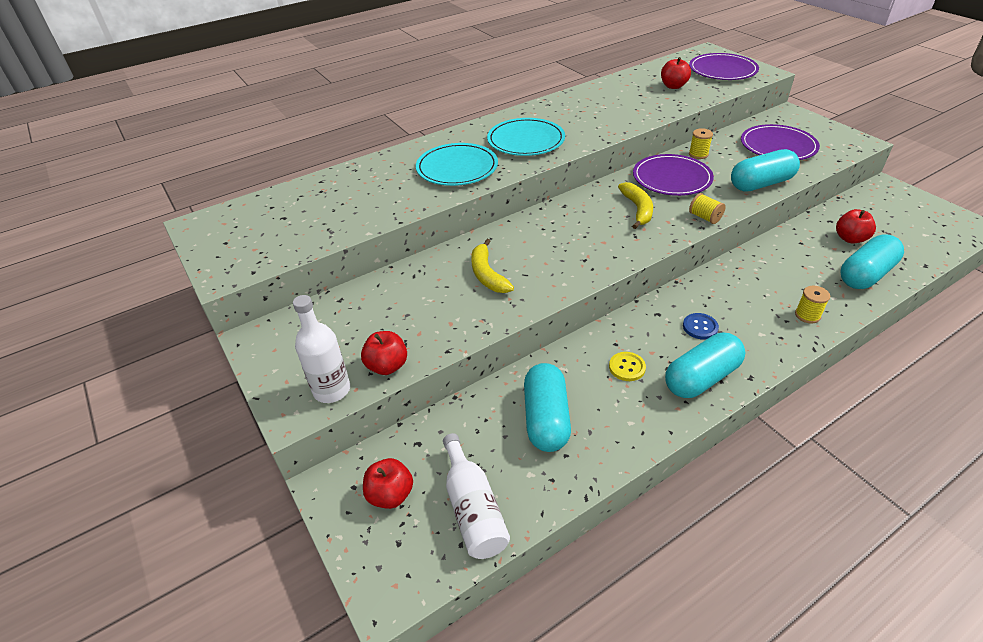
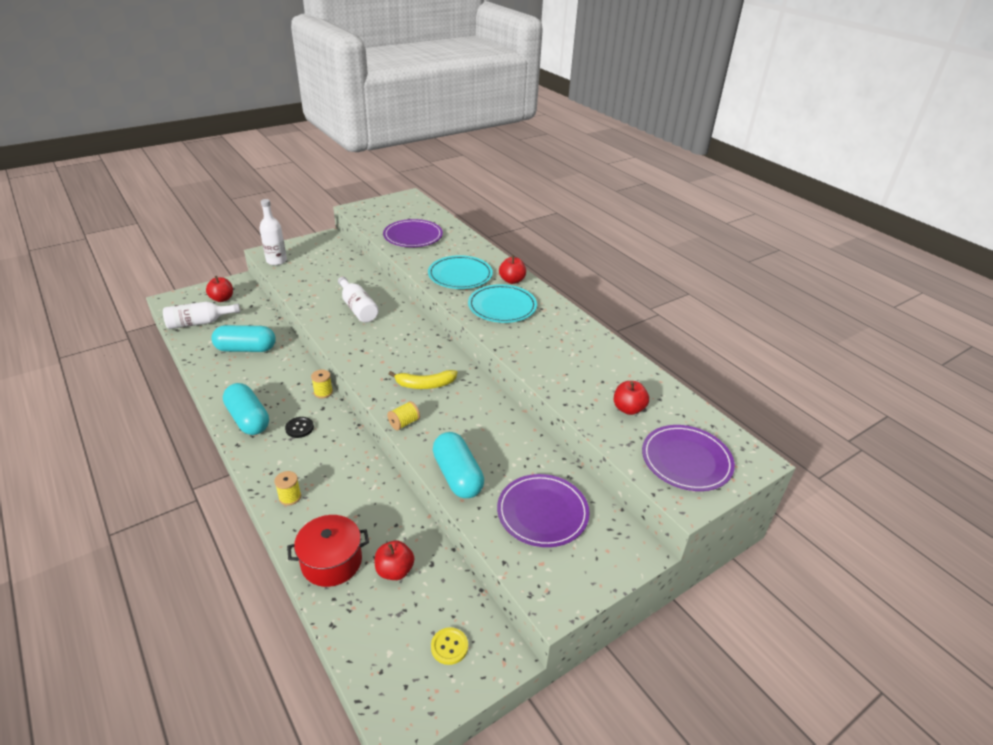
camera: 85 degrees right, 5 degrees down
(387, 366) = (286, 275): red apple -> red apple (512, 280)
(487, 275) = (358, 308): yellow banana -> white bottle
(627, 367) = (273, 385): yellow button -> yellow button (449, 646)
(672, 178) = (476, 413): purple plate -> purple plate (413, 236)
(698, 154) = (524, 440): yellow spool -> yellow spool (323, 392)
(700, 327) = (299, 428): blue button -> black button
(866, 274) = (331, 561): turquoise capsule -> red pot

